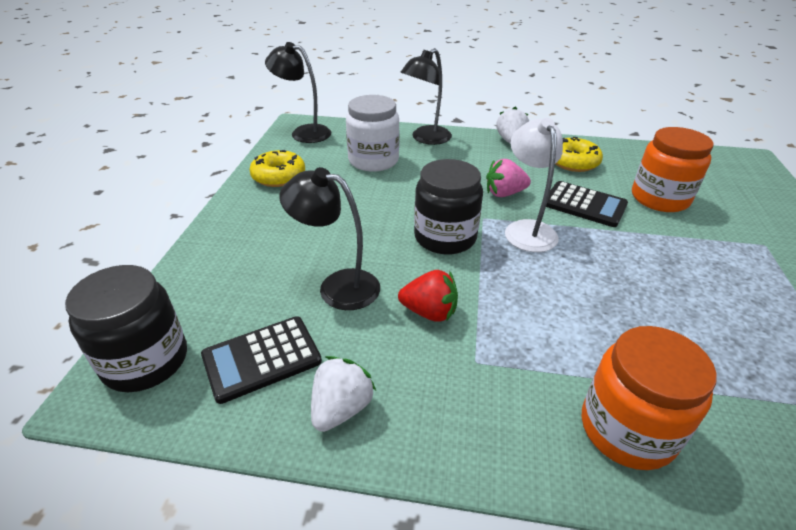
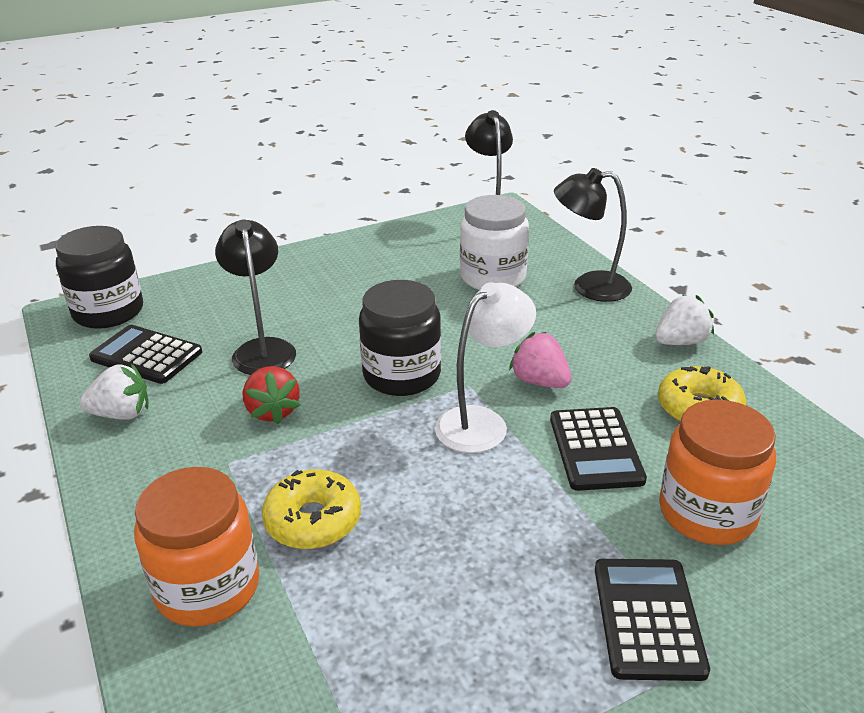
camera: 55 degrees right, 5 degrees down
(279, 176) = (393, 246): yellow donut -> yellow donut (313, 520)
(733, 251) = (648, 618): none -> black calculator

